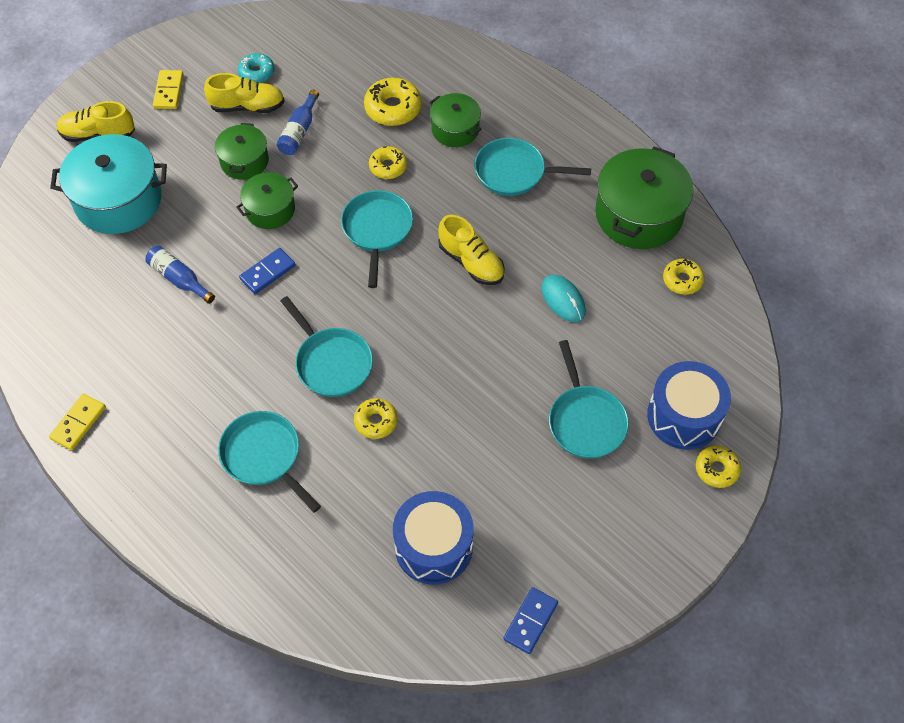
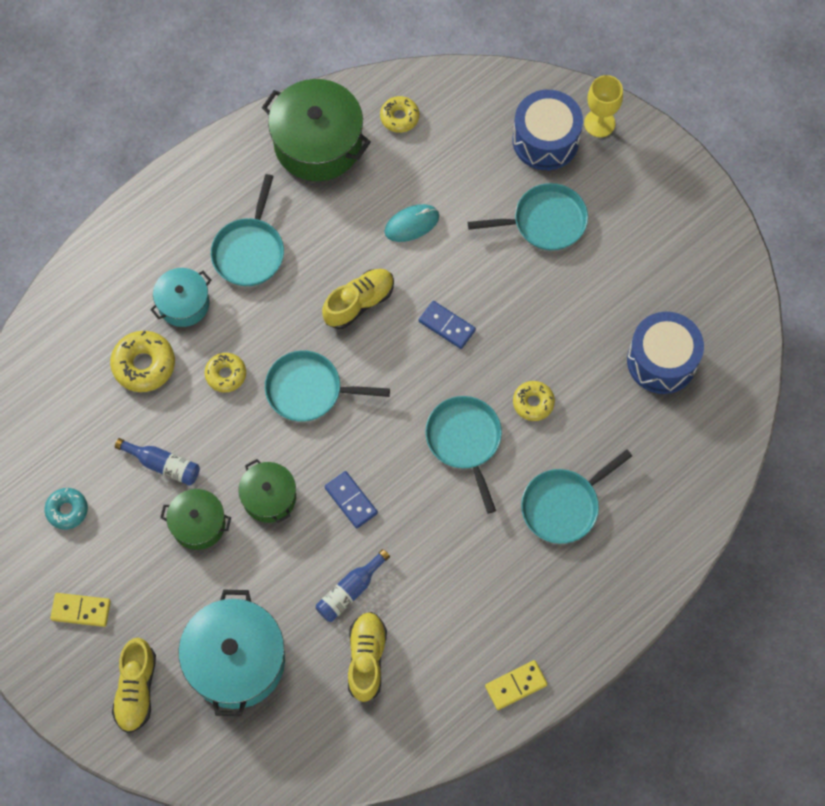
camera: 85 degrees left, 10 degrees up
(78, 423) = (516, 685): yellow domino -> yellow domino turned 60 degrees counterclockwise
(247, 106) = (118, 521): yellow shoe -> yellow shoe (366, 659)
(331, 362) = (465, 441): turquoise pan -> turquoise pan turned 75 degrees counterclockwise
(455, 129) = (183, 303): green pot -> turquoise pot
(530, 621) = (732, 289): blue domino -> blue domino (447, 326)
(716, 469) = (599, 123): yellow donut -> yellow goblet

